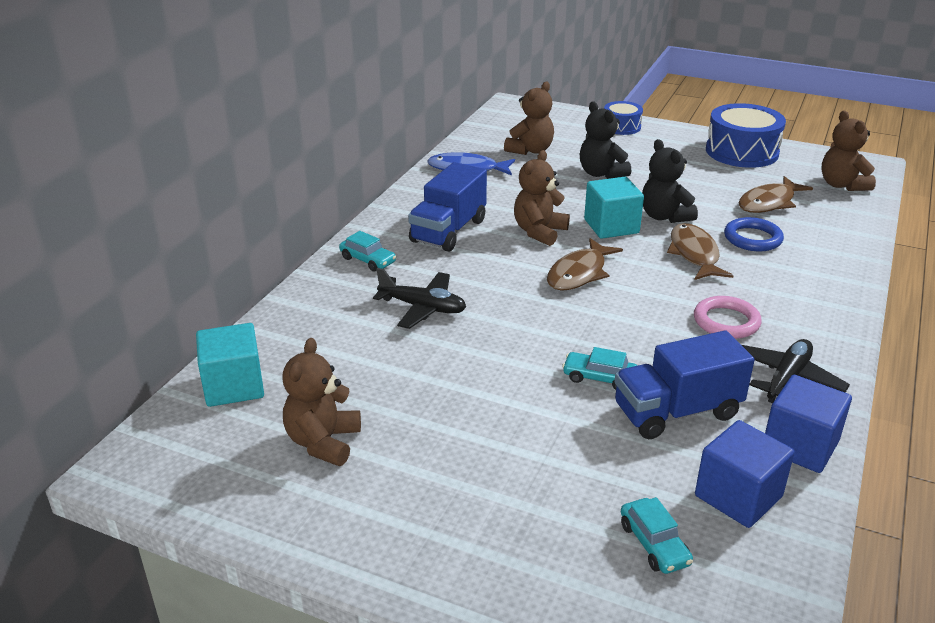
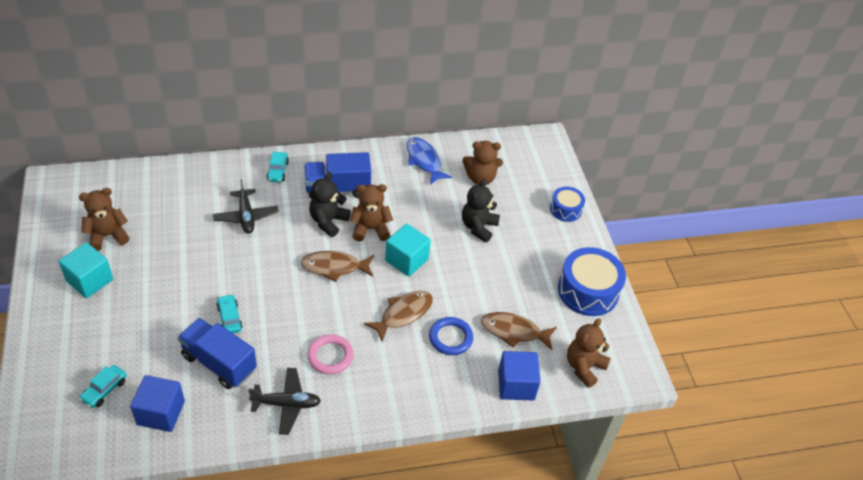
camera: 50 degrees right, 15 degrees up
(234, 386) = (129, 182): turquoise cube -> turquoise cube (90, 280)
(664, 216) = (443, 281): black teddy bear -> black teddy bear (328, 221)
(800, 445) = (222, 428): blue cube -> blue cube (516, 385)

